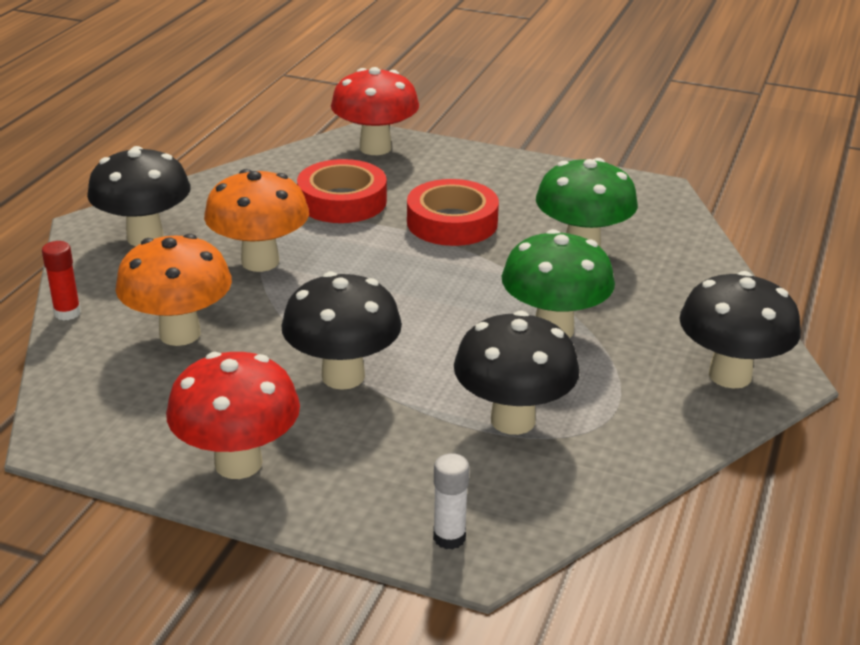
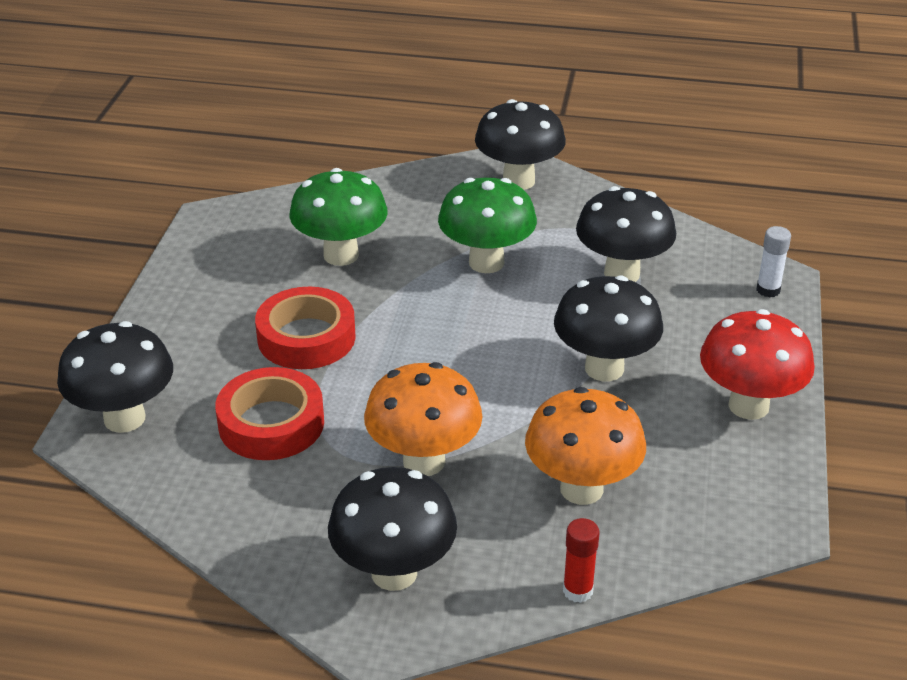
camera: 100 degrees left, 5 degrees up
(375, 148) = (124, 418): red mushroom -> black mushroom

